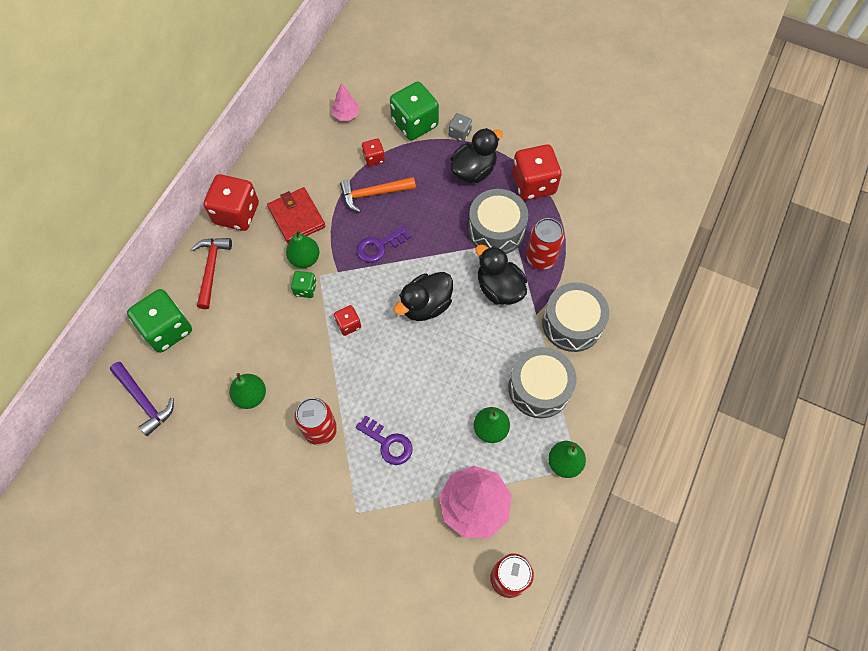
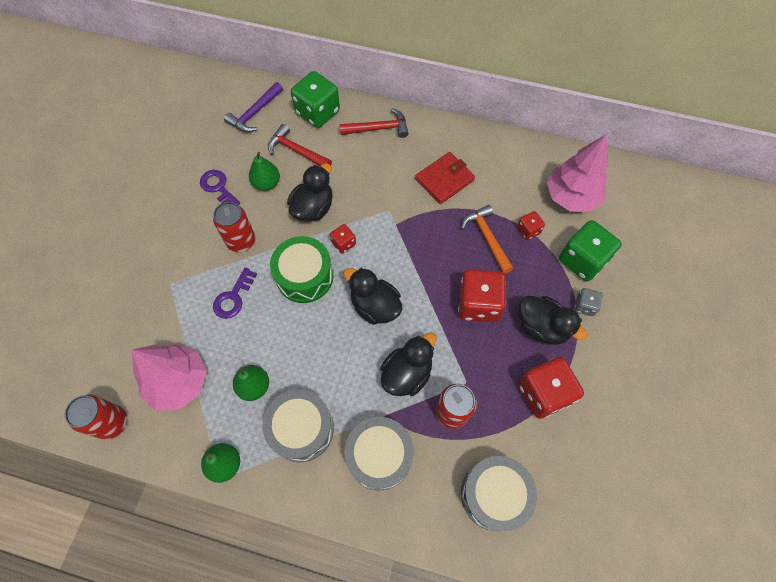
camera: 80 degrees right, 0 degrees up
(215, 358) = (296, 151): none -> red hammer
(236, 213) = (436, 133): red dice -> red dice (478, 304)
(297, 349) = (313, 208): none -> black duck
(305, 259) = (403, 195): green pear -> none
(305, 289) = (373, 202): green dice -> none
(346, 115) = (571, 197): pink tree -> pink tree, size x2.04
(378, 367) = (304, 276): none -> green drum
(379, 246) = (430, 254): purple key -> purple key (218, 187)
(496, 230) = (475, 361): grey drum -> grey drum (494, 494)

